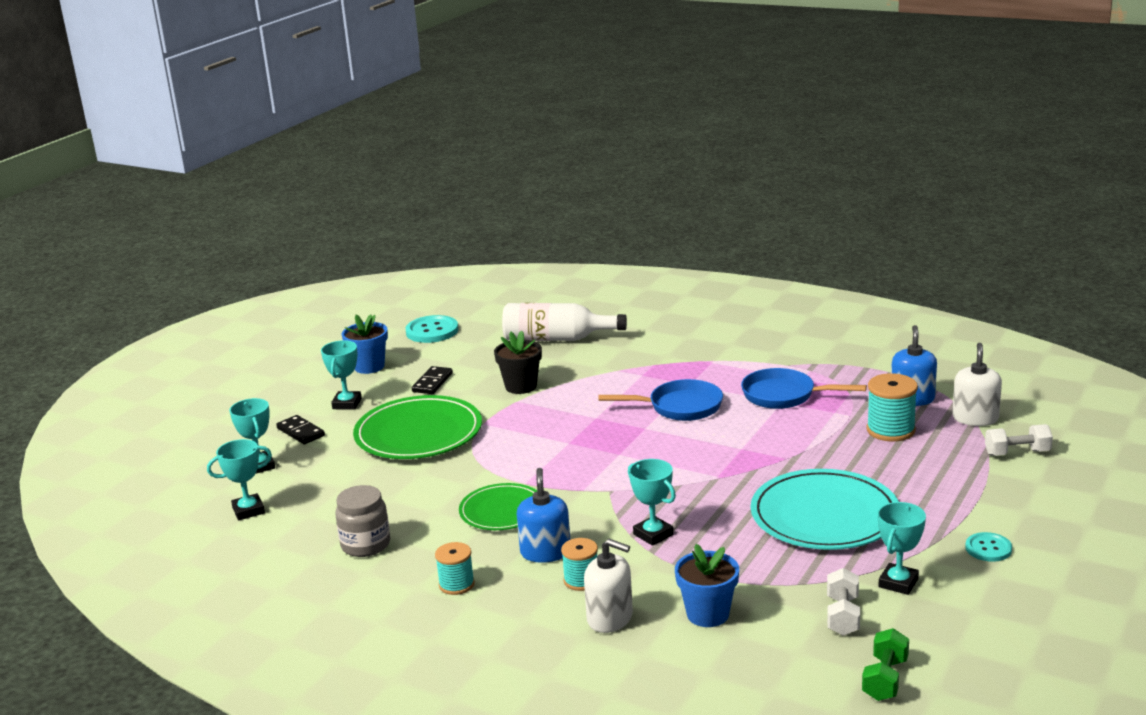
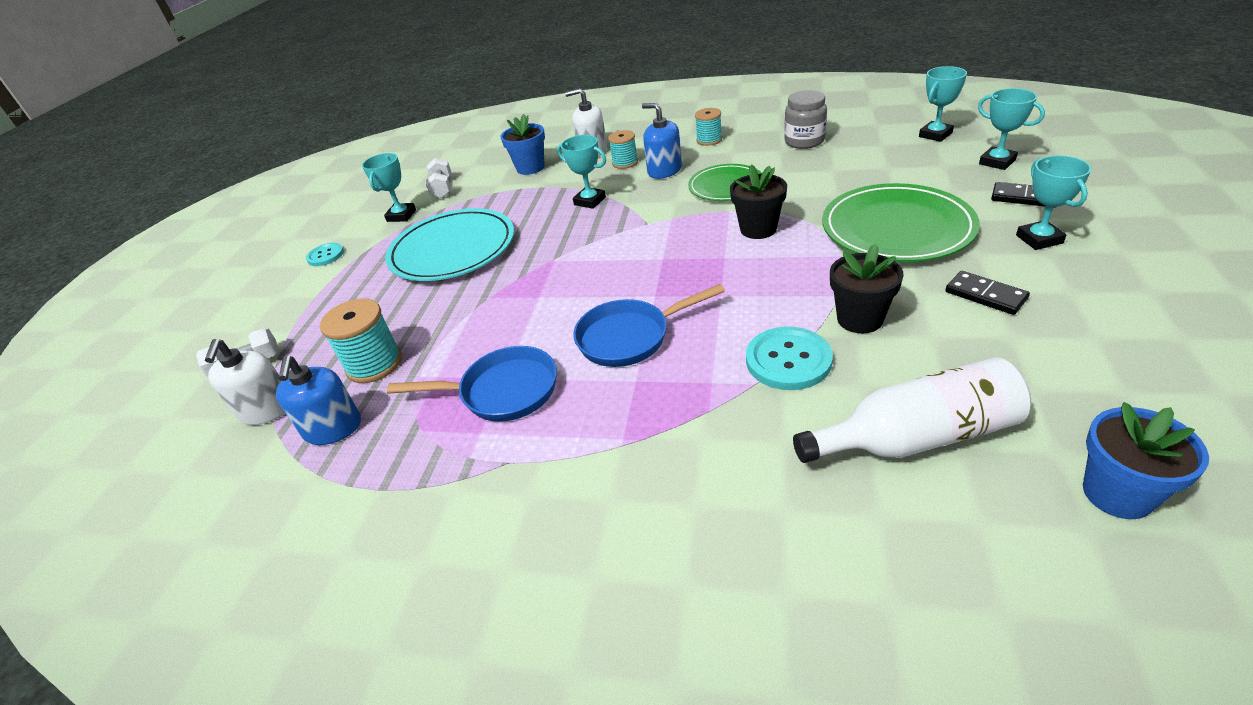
camera: 165 degrees right, 15 degrees up
(369, 367) = (1119, 299): blue flower pot -> blue flower pot (1117, 493)
(432, 331) = (1160, 402): turquoise button -> turquoise button (788, 360)
(432, 382) = (985, 295): black domino -> black domino turned 45 degrees counterclockwise
(519, 459) = (758, 229): none -> black flower pot
(545, 552) = (664, 170): blue soap dispenser -> blue soap dispenser turned 150 degrees clockwise
(885, 679) = (420, 166): green dumbbell -> none

